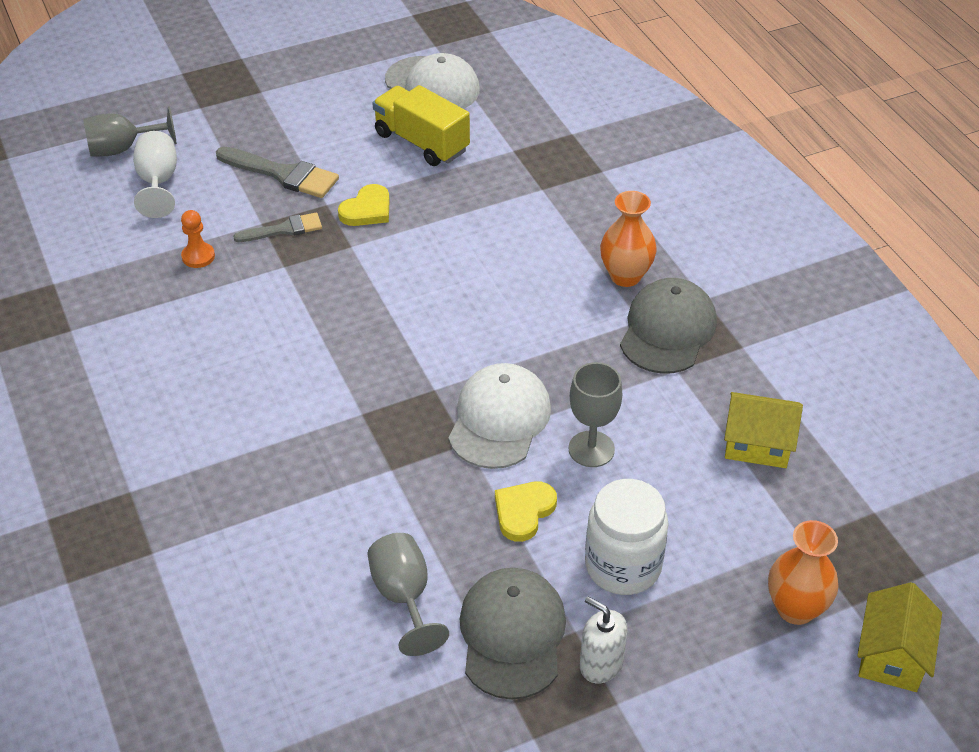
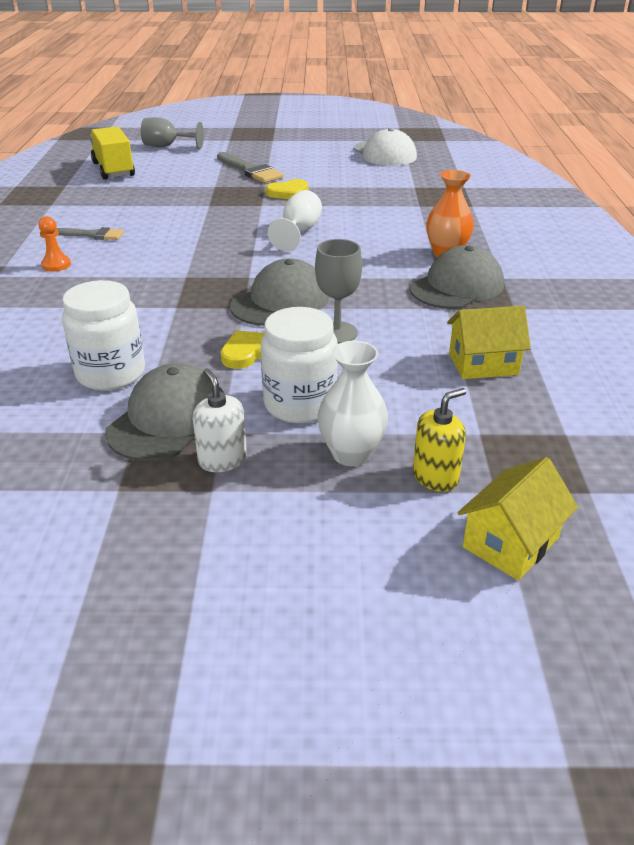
camera: 25 degrees right, 10 degrees down
(158, 182) = (172, 161): white goblet -> white goblet (299, 232)
(198, 256) = (160, 191): orange pawn -> orange pawn (56, 265)
(284, 229) = (226, 191): grey brush -> grey brush (92, 235)
(404, 596) = (111, 373): grey goblet -> white jar
(421, 142) = (354, 173): yellow truck -> yellow truck (113, 170)
(499, 420) = (280, 301): white cap -> grey cap
(709, 610) = (351, 454): none -> white vase
(757, 444) = (483, 364): yellow house -> yellow house turned 45 degrees counterclockwise
(795, 608) = (435, 477): orange vase -> yellow soap dispenser

